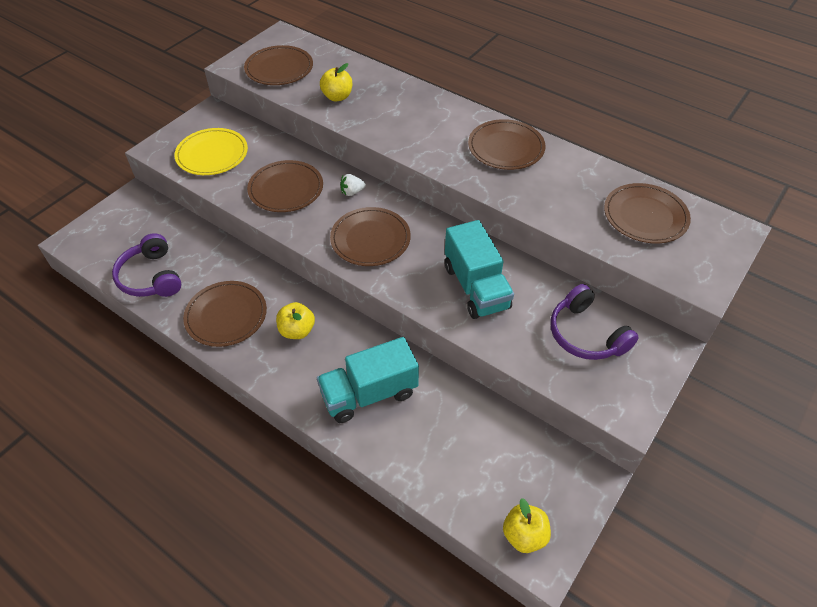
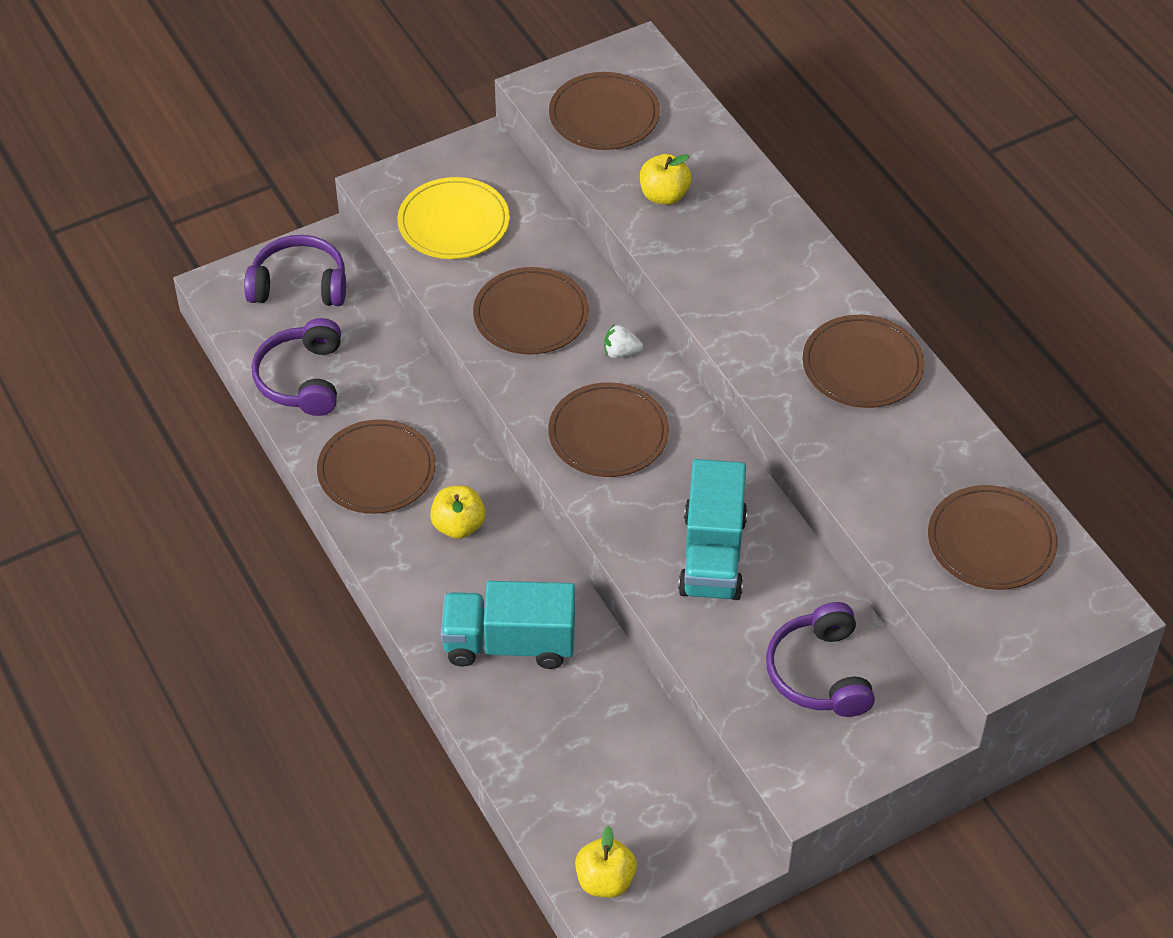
camera: 25 degrees right, 0 degrees up
(126, 223) = (299, 285): none -> purple headphones

